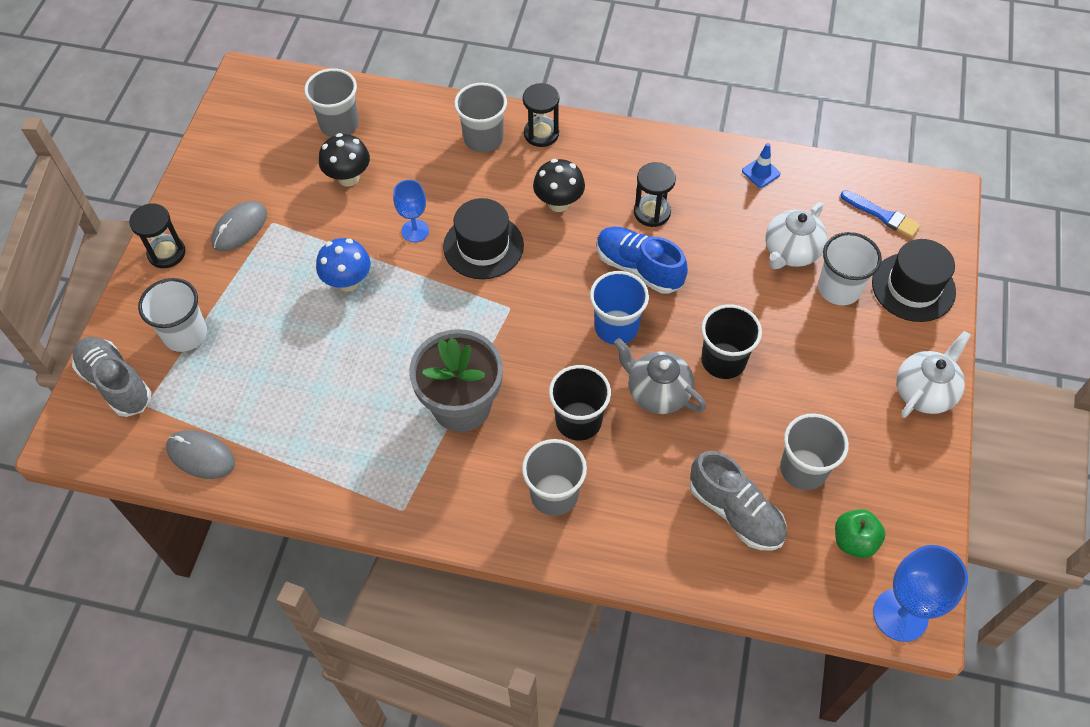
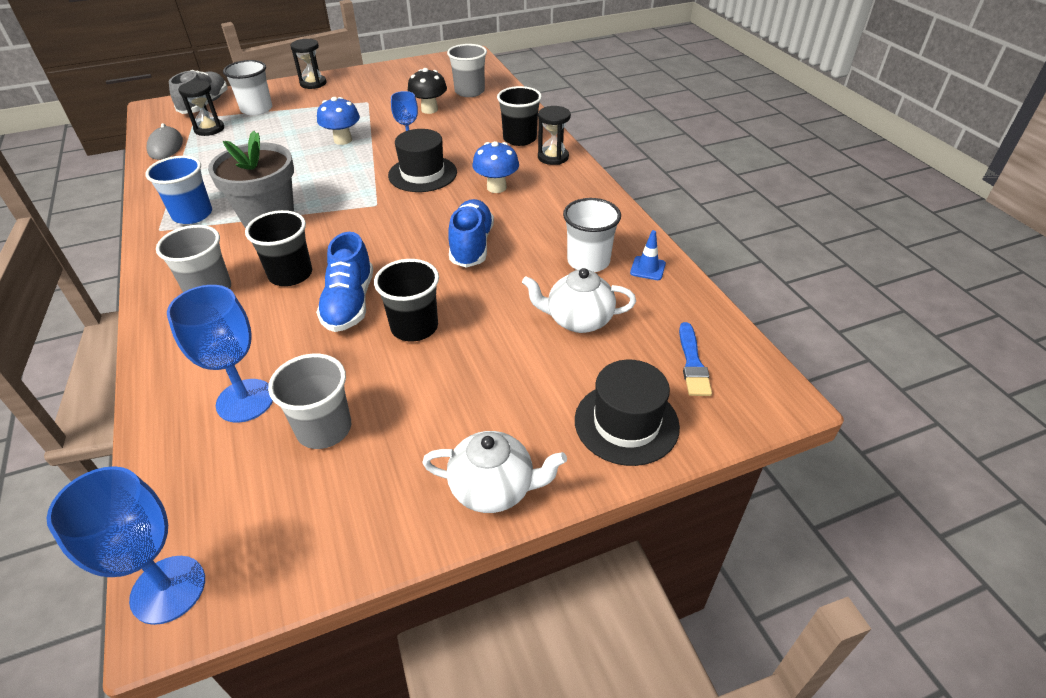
camera: 55 degrees right, 15 degrees down
(239, 228) = (353, 95): grey mouse -> none
(483, 138) = (519, 139): grey cup -> black cup
(558, 203) = (496, 187): black mushroom -> blue mushroom
(616, 327) = (400, 257): blue cup -> blue cup (192, 214)
(652, 212) = (536, 230): black hourglass -> black hourglass (209, 129)
(657, 392) = (349, 303): grey teapot -> blue shoe
(735, 512) = (245, 400): grey shoe -> blue goblet
(839, 288) = (568, 368): white cup -> white cup (588, 261)
(854, 541) = (253, 505): green apple -> none

